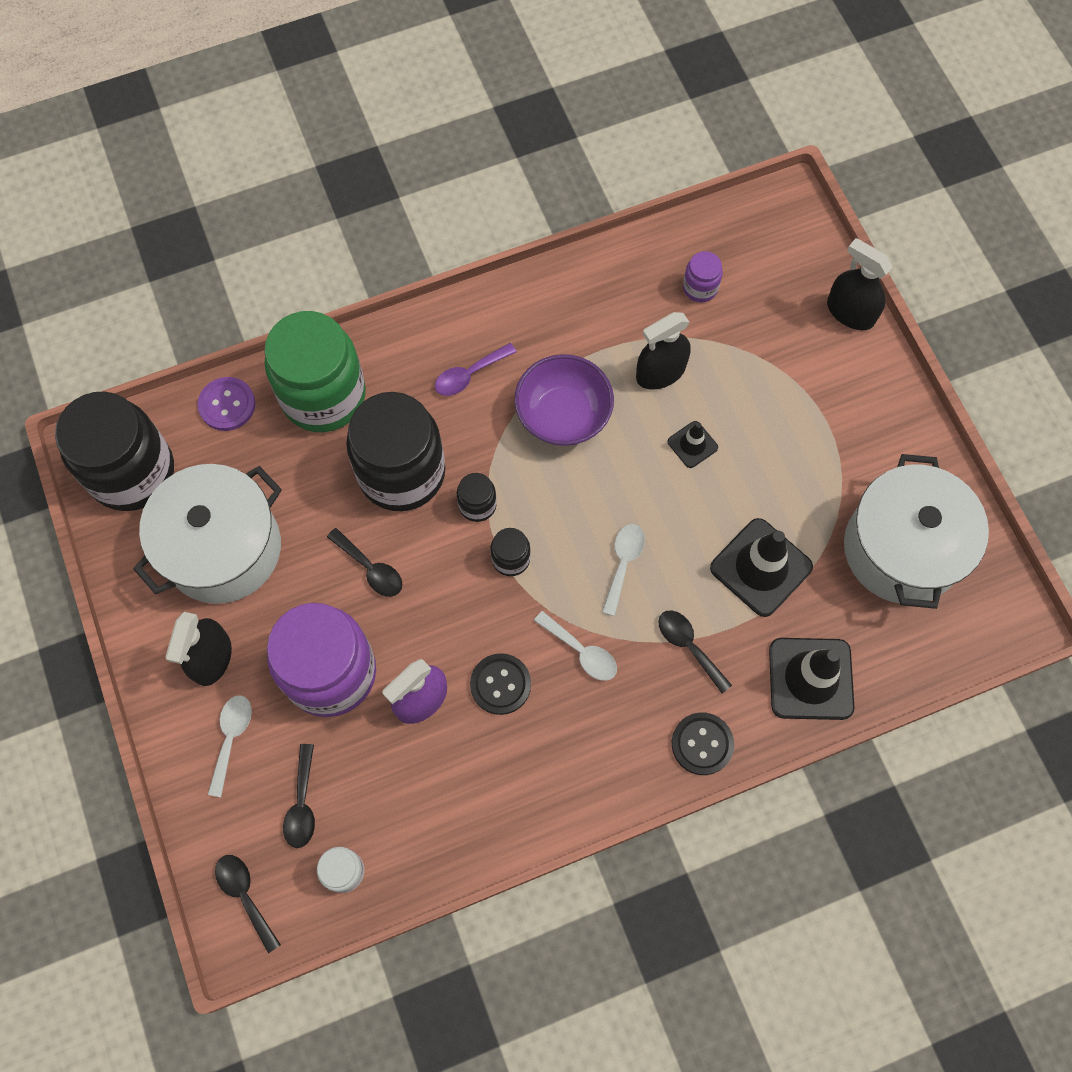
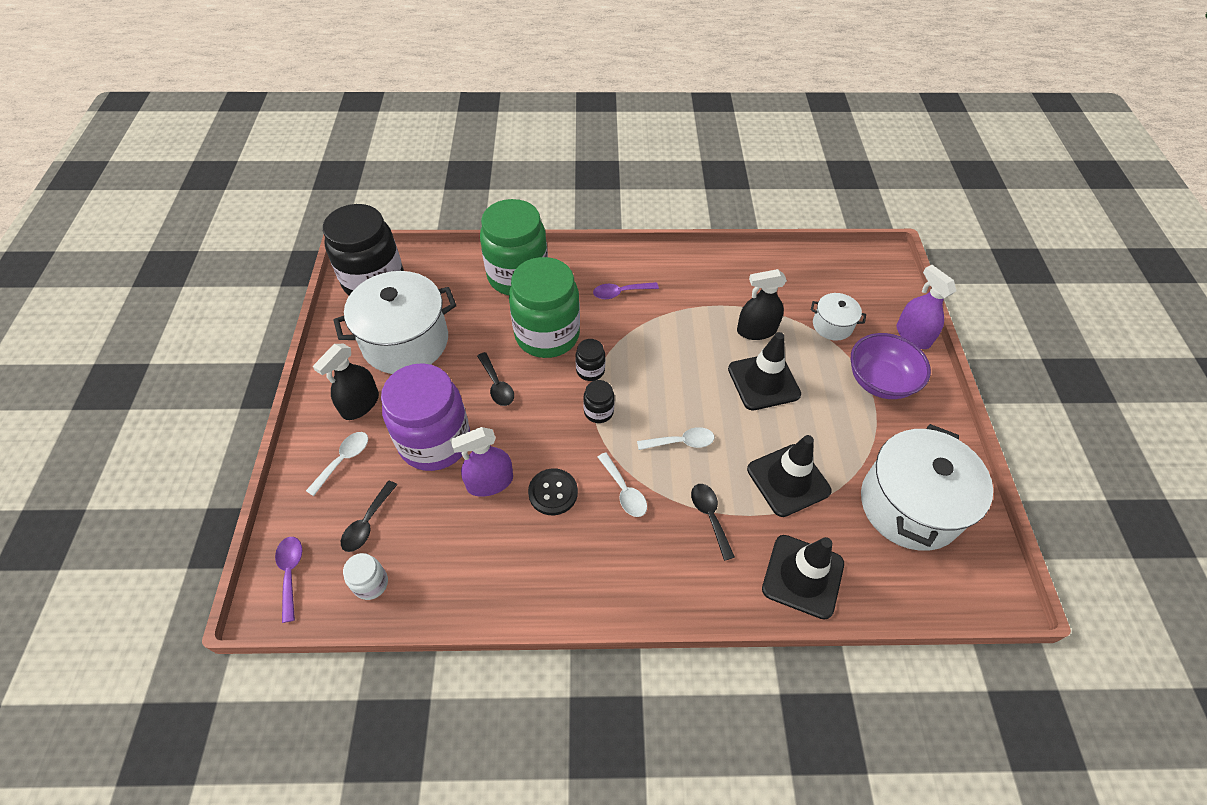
camera: 20 degrees right, 15 degrees down
(227, 405) = (454, 263): purple button -> none
(245, 896) = (290, 573): black spoon -> purple spoon
(401, 473) = (547, 335): black jar -> green jar
(563, 415) = (675, 335): purple bowl -> purple bowl (880, 381)
(623, 564) = (681, 442): white spoon -> white spoon turned 45 degrees clockwise
(692, 444) = (763, 382): black traffic cone -> black traffic cone, size x1.94
(700, 288) = (804, 290): purple jar -> none
(702, 744) = (693, 594): black button -> none
(750, 331) = (832, 325): none -> white pot
(850, 312) = (912, 335): black spray bottle -> purple spray bottle

